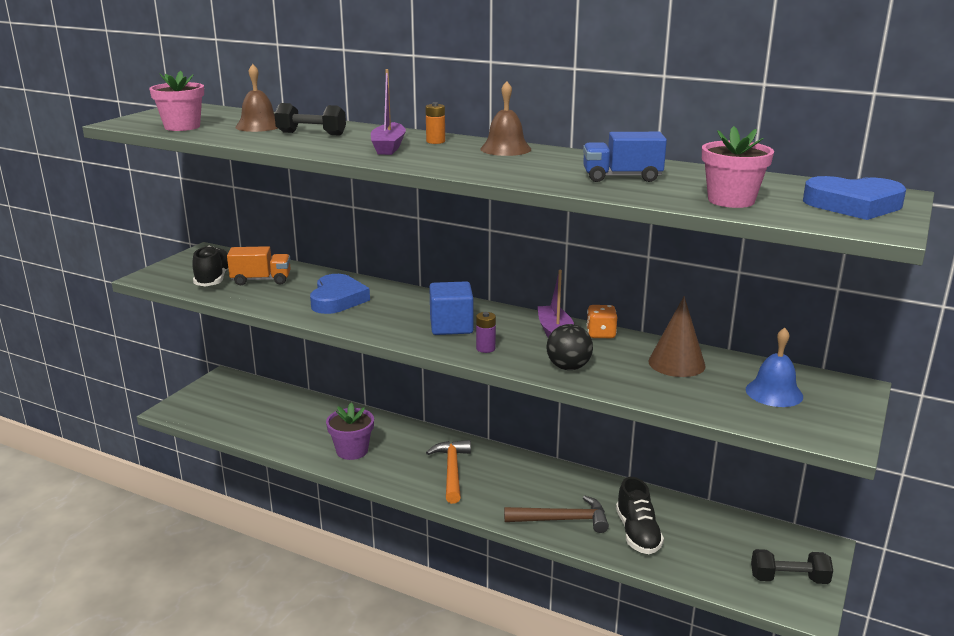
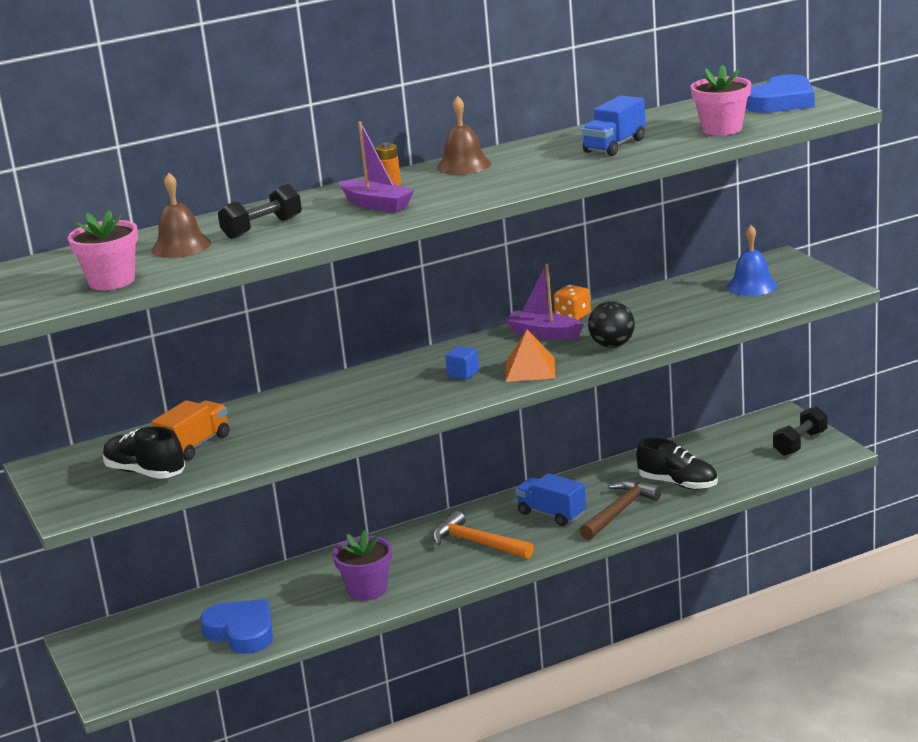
camera: 50 degrees left, 0 degrees up
(337, 299) = (315, 414): blue heart -> blue heart (241, 631)
(451, 326) = (463, 373): blue cube -> blue cube, size x0.53
(485, 348) = (530, 369): purple battery -> orange pyramid
(524, 487) = (551, 514): none -> blue truck
(676, 363) = (663, 304): brown cone -> none

